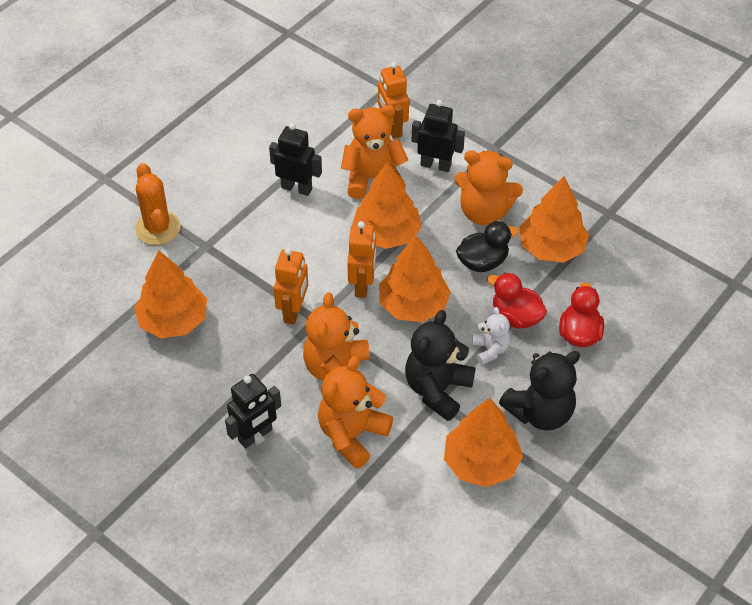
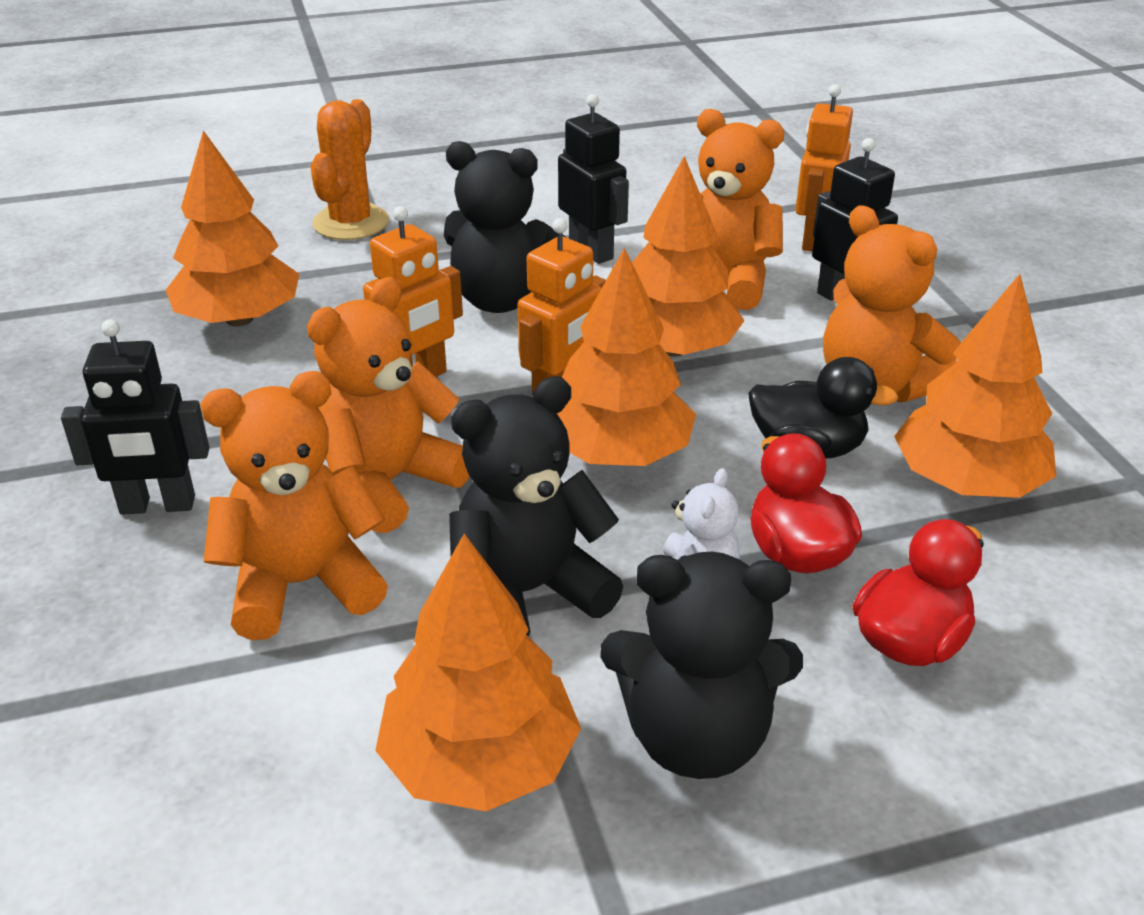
camera: 35 degrees right, 15 degrees down
(285, 243) = (502, 300): none -> black teddy bear

